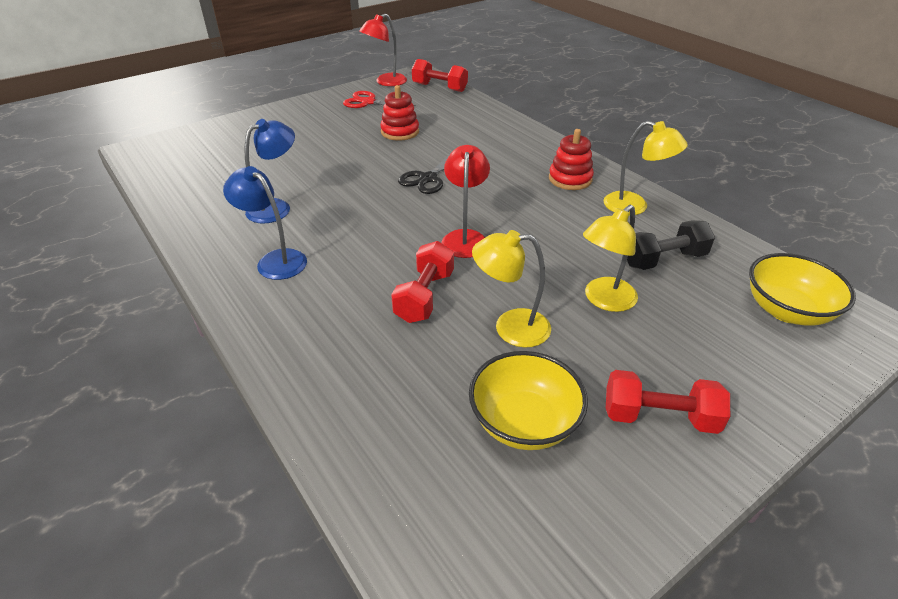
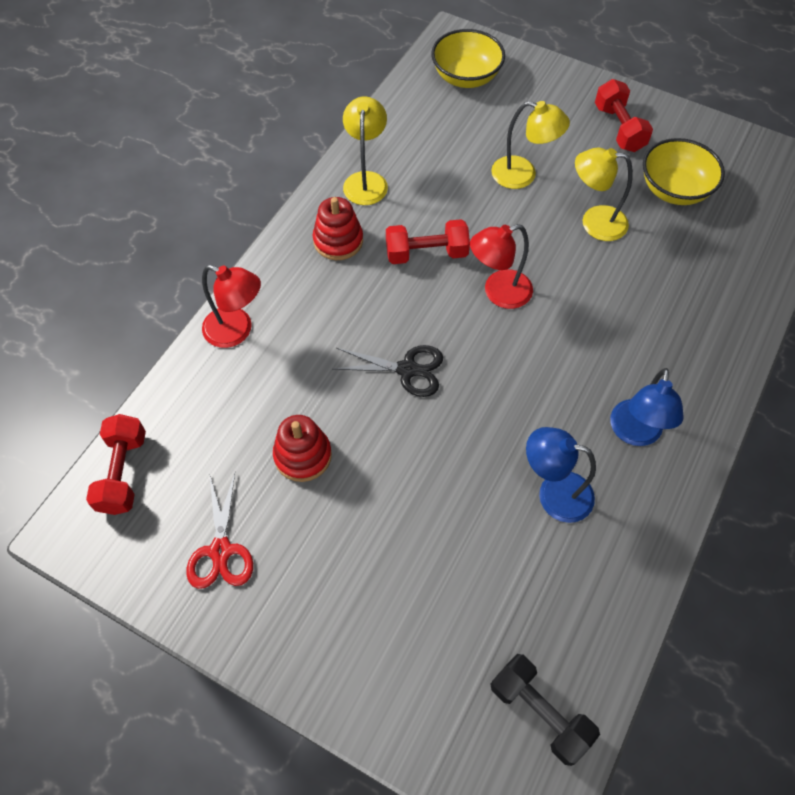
camera: 115 degrees left, 20 degrees up
(386, 82) = (127, 566): red lamp -> red lamp (237, 331)
(424, 296) = (599, 290): red dumbbell -> red dumbbell (426, 253)
(510, 327) = (594, 222): yellow lamp -> yellow lamp turned 120 degrees clockwise
(664, 259) = (443, 149): black dumbbell -> black dumbbell (539, 712)

